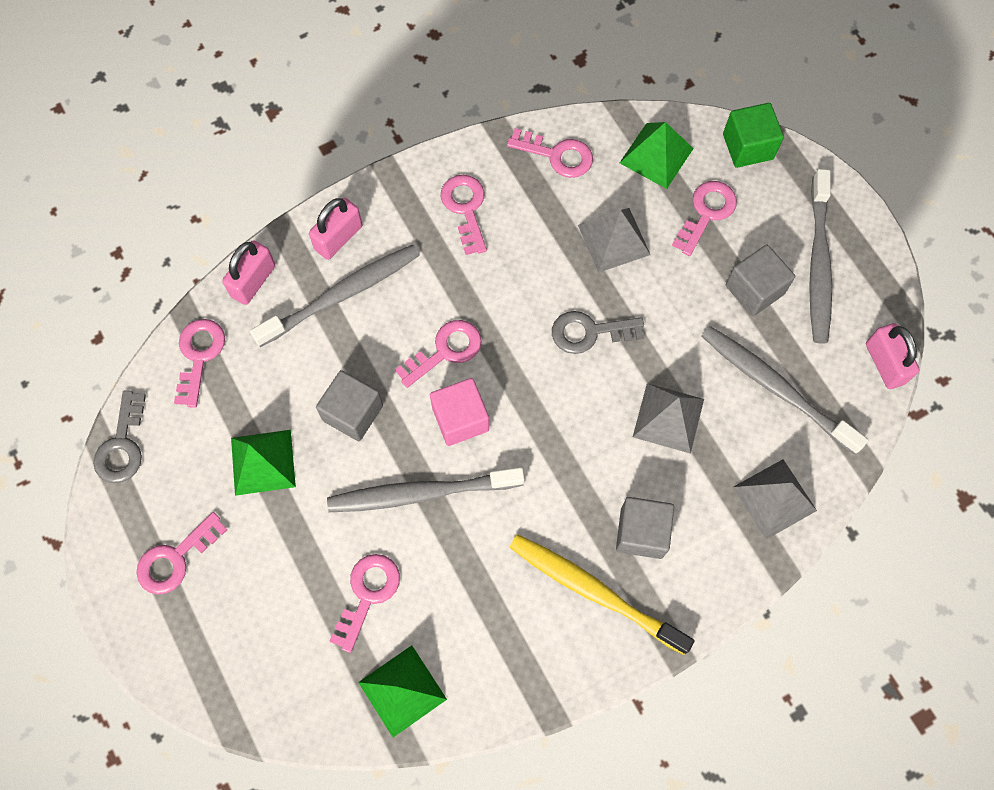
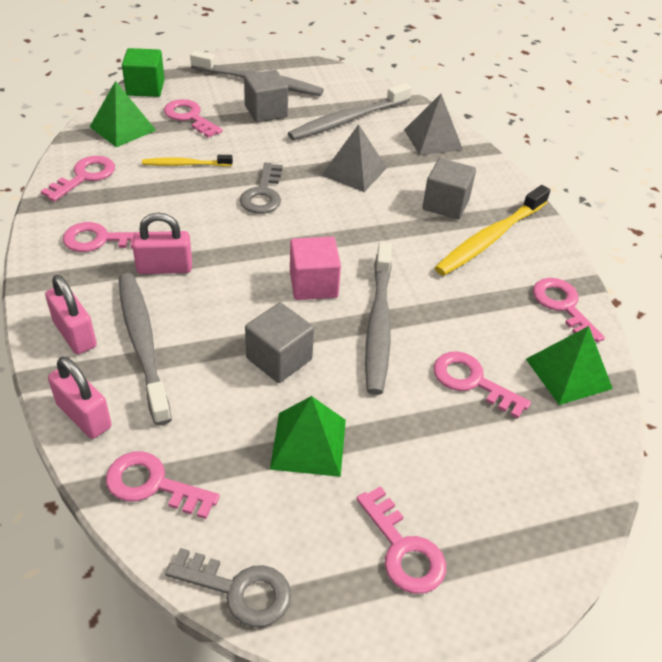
camera: 80 degrees left, 25 degrees down
(445, 351) = (241, 281): pink key -> pink key (563, 306)
(614, 239) = (185, 164): grey pyramid -> yellow toothbrush
(884, 363) = (347, 75): pink padlock -> pink padlock (164, 268)

